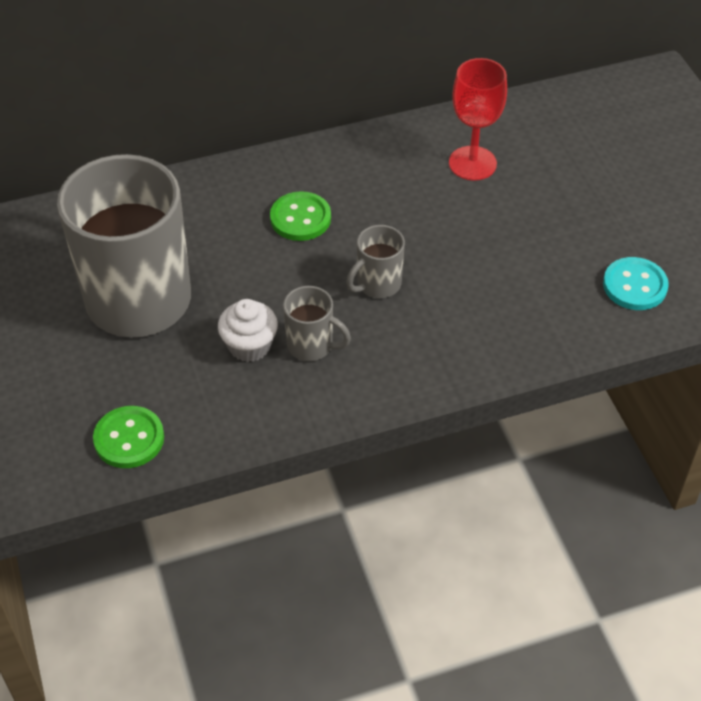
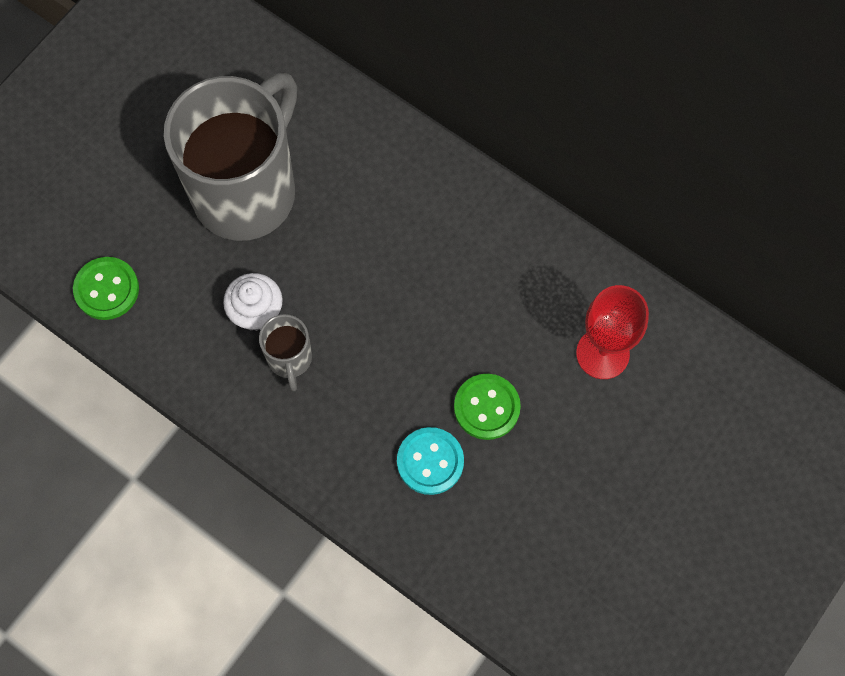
camera: 55 degrees right, 20 degrees up
(300, 218) = (424, 254): green button -> green button (486, 407)
(377, 284) = (394, 367): grey mug -> none
(634, 286) = (551, 587): turquoise button -> turquoise button (430, 461)

